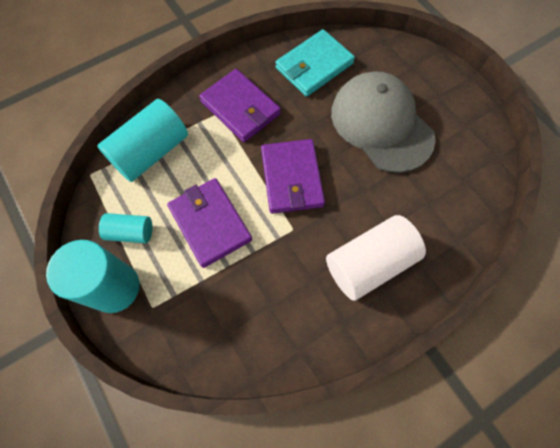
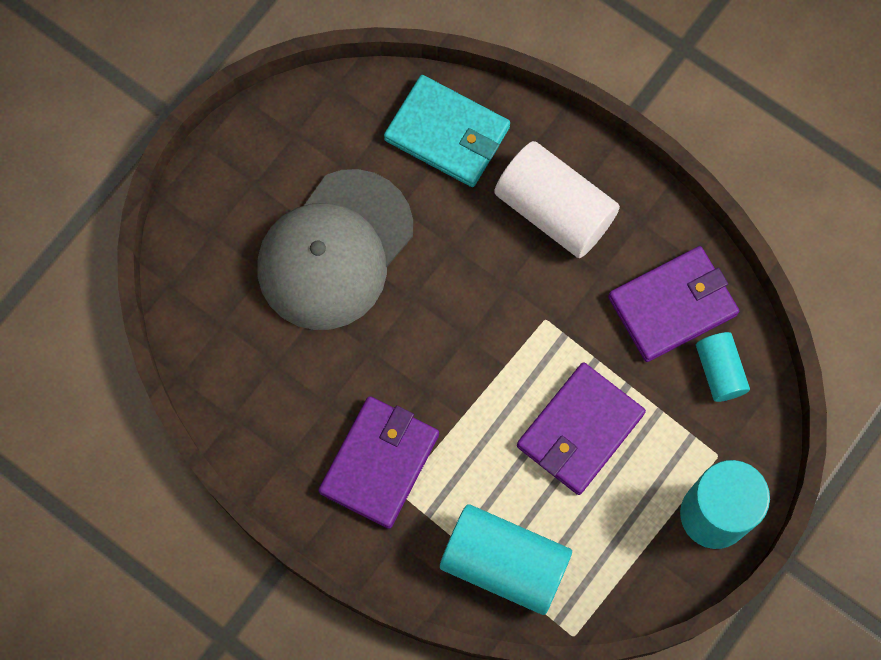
camera: 110 degrees left, 5 degrees up
(131, 232) = (634, 531): turquoise cylinder -> turquoise cylinder (719, 371)
(292, 178) = (470, 346): purple wallet -> purple wallet (672, 305)
(314, 66) = (260, 379): turquoise wallet -> turquoise wallet (447, 134)

